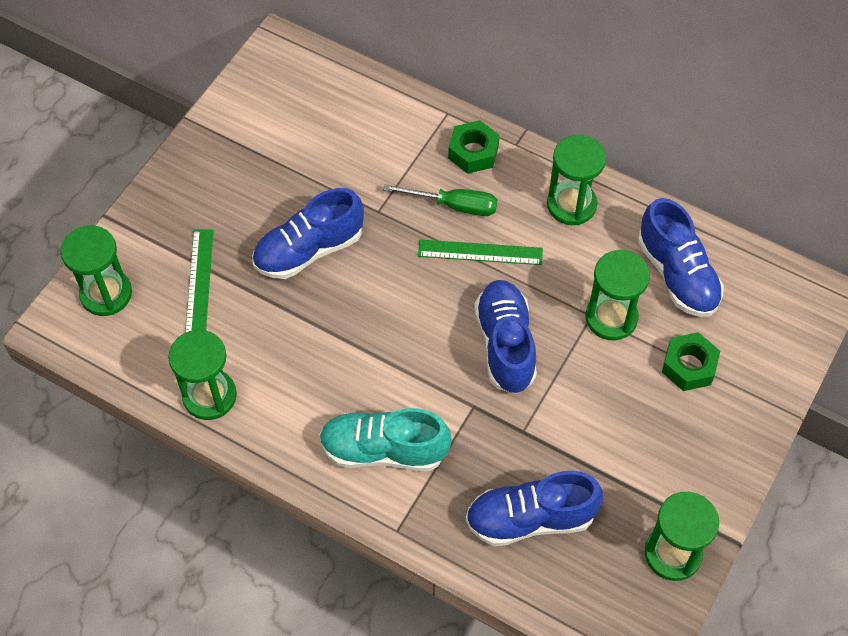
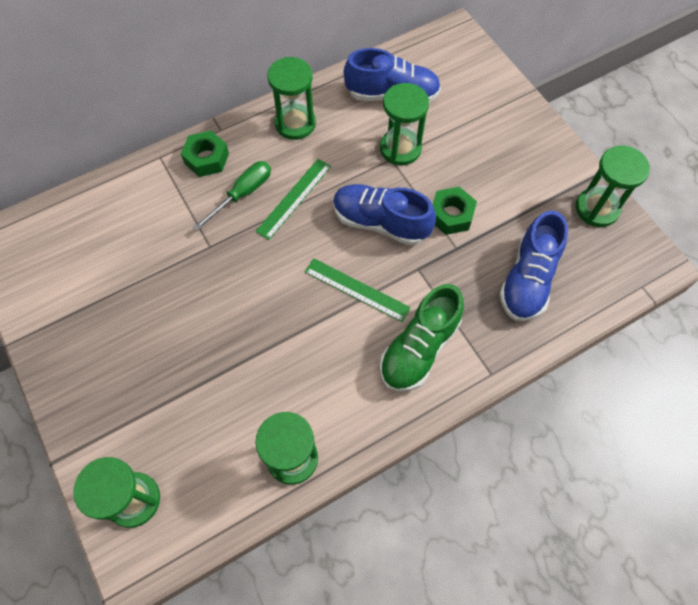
camera: 60 degrees left, 5 degrees up
(199, 283) = (179, 413): green ruler -> green ruler (357, 289)
(309, 250) = (209, 313): blue shoe -> none
(384, 450) = (419, 348): turquoise shoe -> green shoe
(689, 366) = (464, 126): green nut -> green nut (451, 215)

